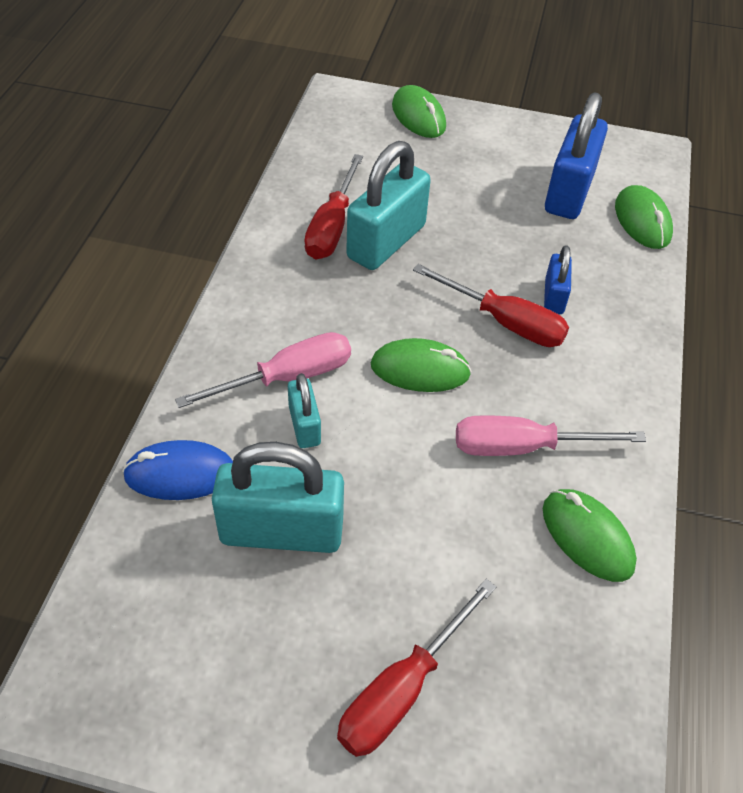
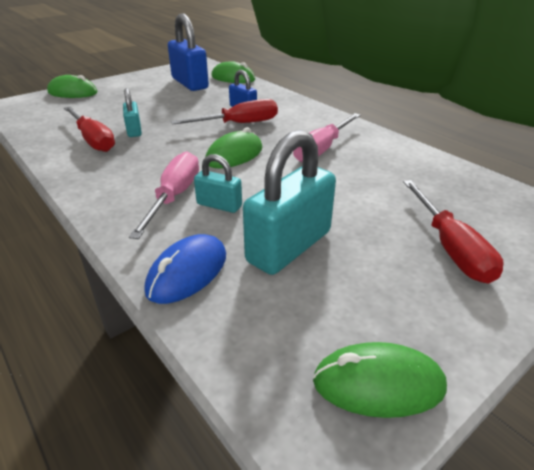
camera: 50 degrees left, 15 degrees down
(386, 242) = (134, 130): turquoise padlock -> turquoise padlock, size x0.52
(587, 537) = (394, 155): green mouse -> green mouse (378, 384)

